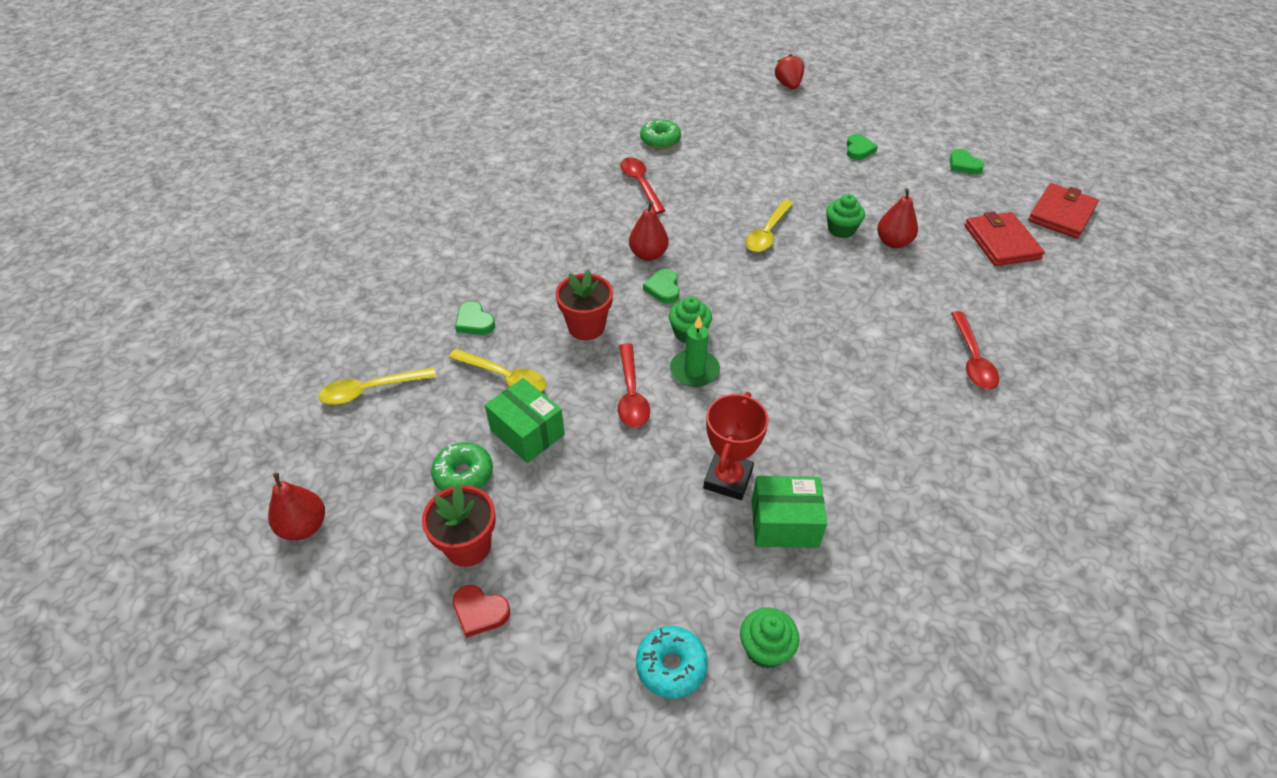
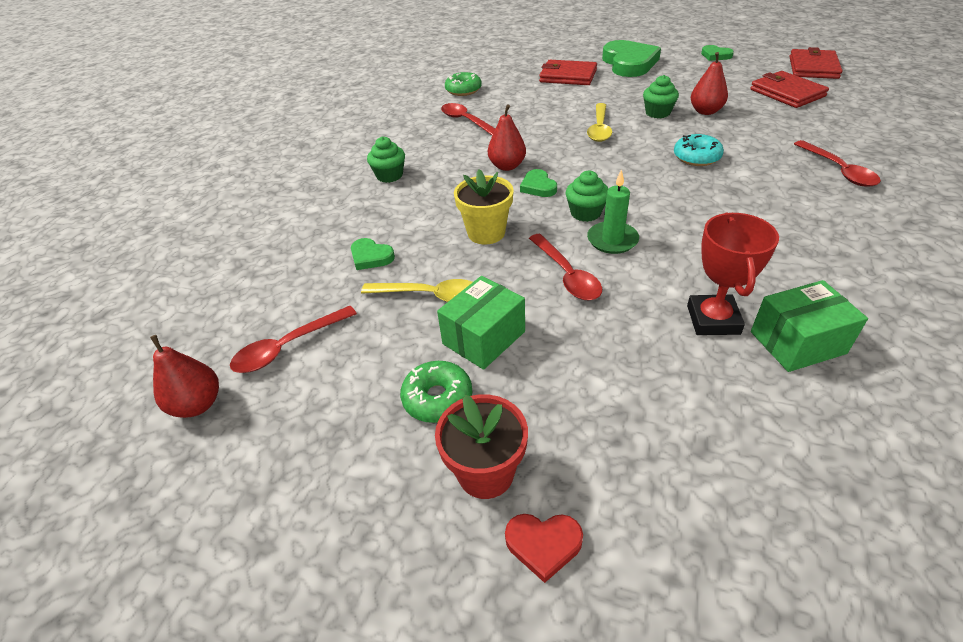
camera: 15 degrees left, 5 degrees down
(304, 526) = (269, 517): red pear -> red pear (198, 404)
(371, 390) = (288, 347): yellow spoon -> red spoon
(527, 432) = (483, 337): green box -> green box turned 75 degrees counterclockwise
(586, 327) = (486, 233): red flower pot -> yellow flower pot
(671, 666) = (801, 526): turquoise donut -> turquoise donut (696, 157)
(765, 649) = (882, 470): green cupcake -> green cupcake (389, 175)
(780, 150) = (568, 76): none -> red wallet
(788, 85) = (543, 38): red strawberry -> none
(858, 149) = (629, 63): green heart -> green heart, size x2.11

